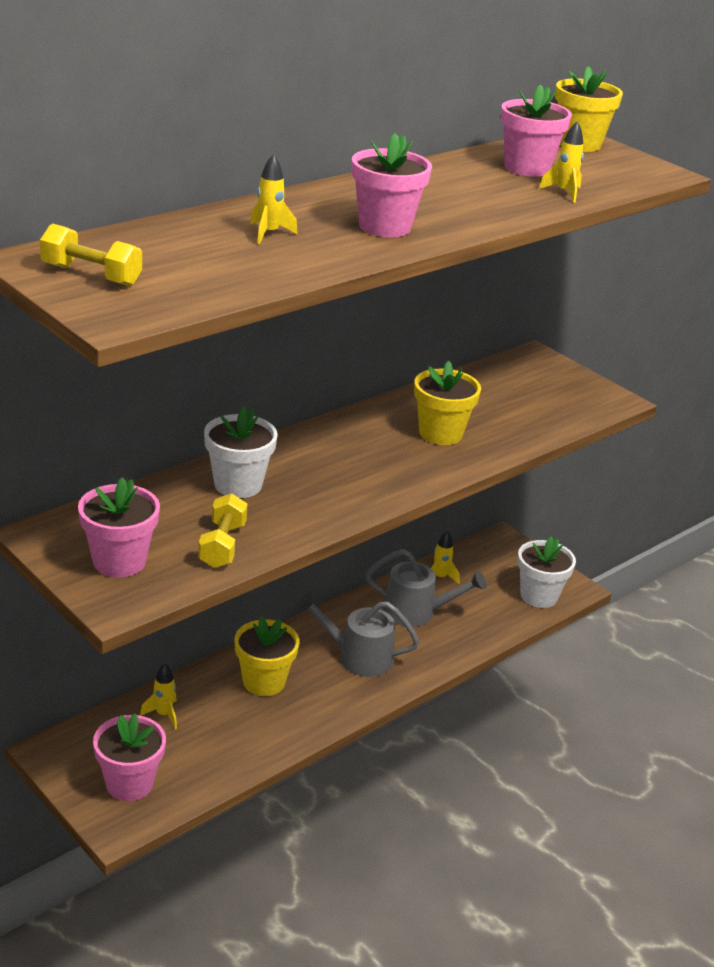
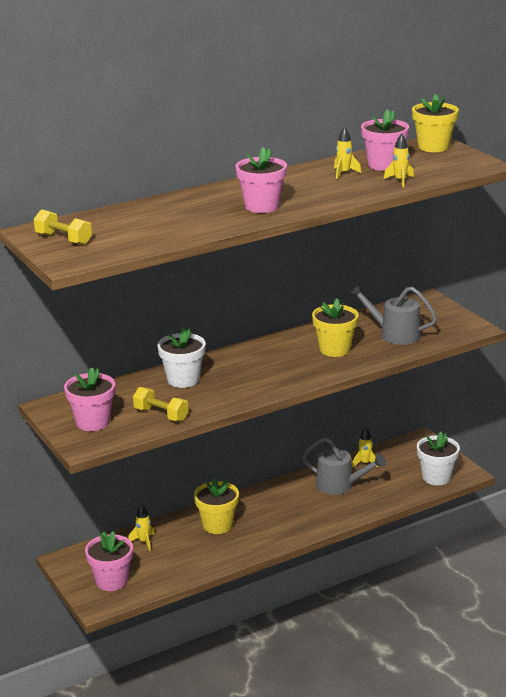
camera: 15 degrees right, 5 degrees down
(222, 545) = (161, 415): yellow dumbbell -> yellow dumbbell turned 75 degrees counterclockwise
(268, 233) = (183, 212): yellow rocket -> yellow rocket (344, 173)
(357, 657) = (288, 512): grey watering can -> grey watering can (394, 334)

